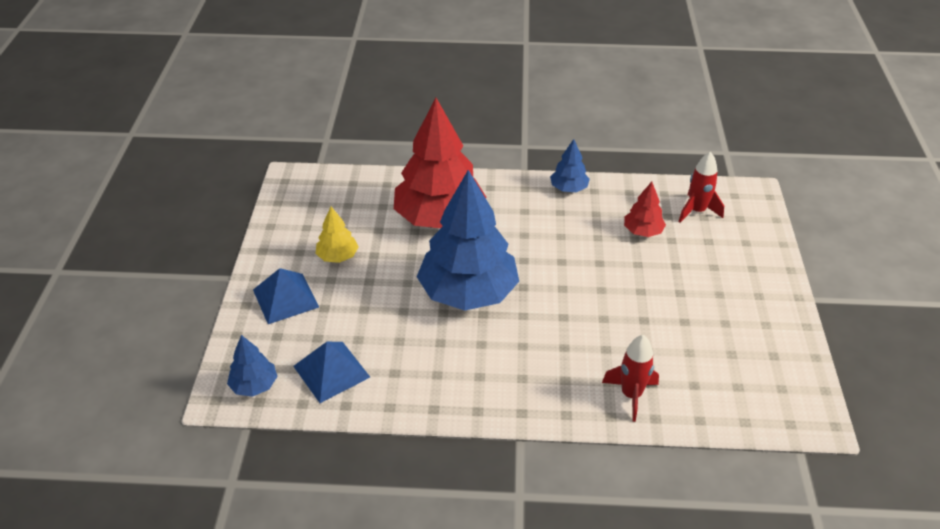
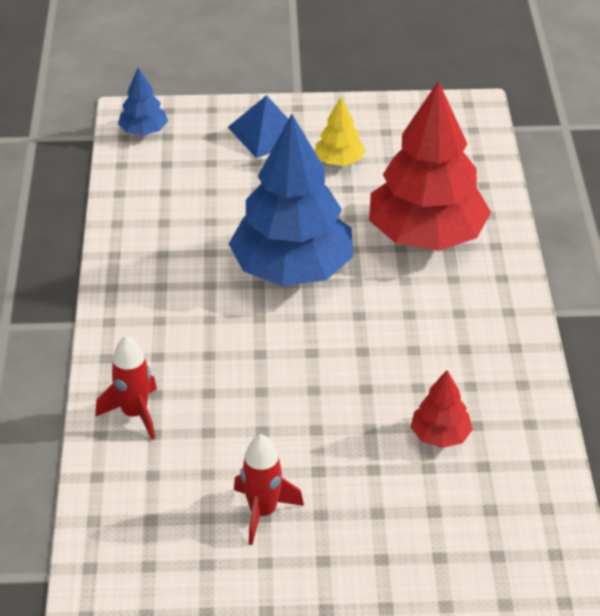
camera: 85 degrees right, 0 degrees up
(331, 371) = (163, 178): blue pyramid -> none
(569, 188) = (520, 356): blue tree -> none
(696, 211) = (501, 501): red rocket -> red rocket (263, 512)

